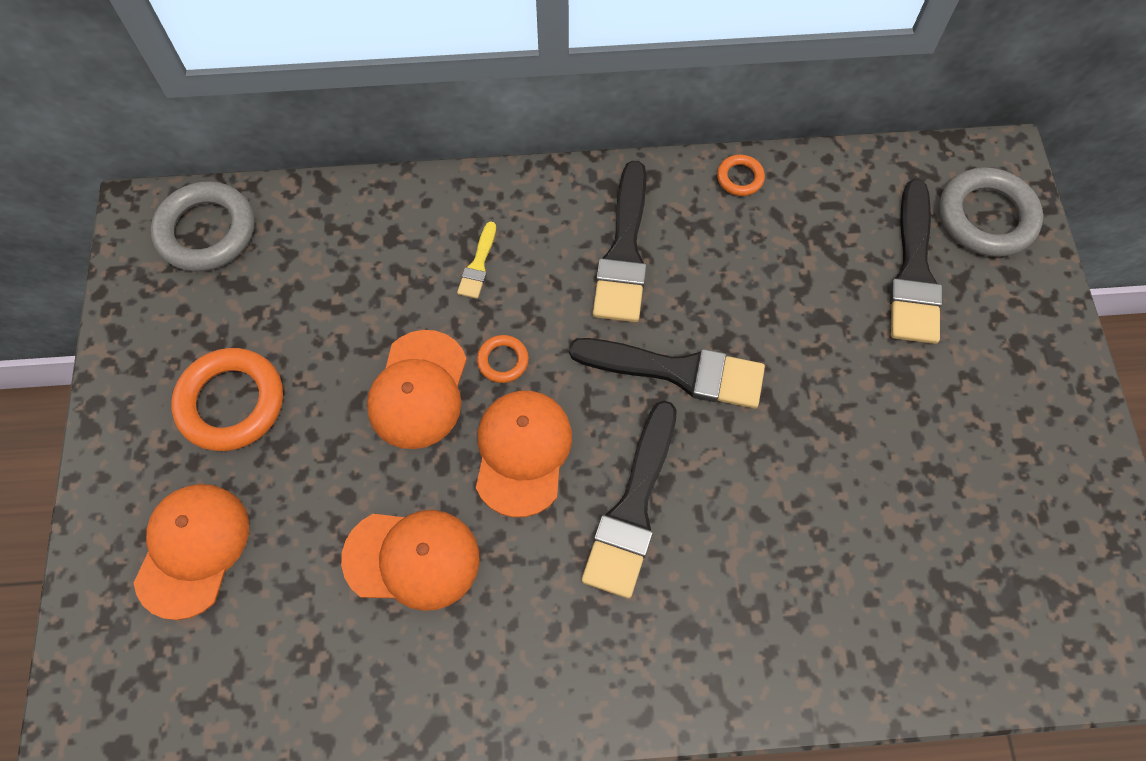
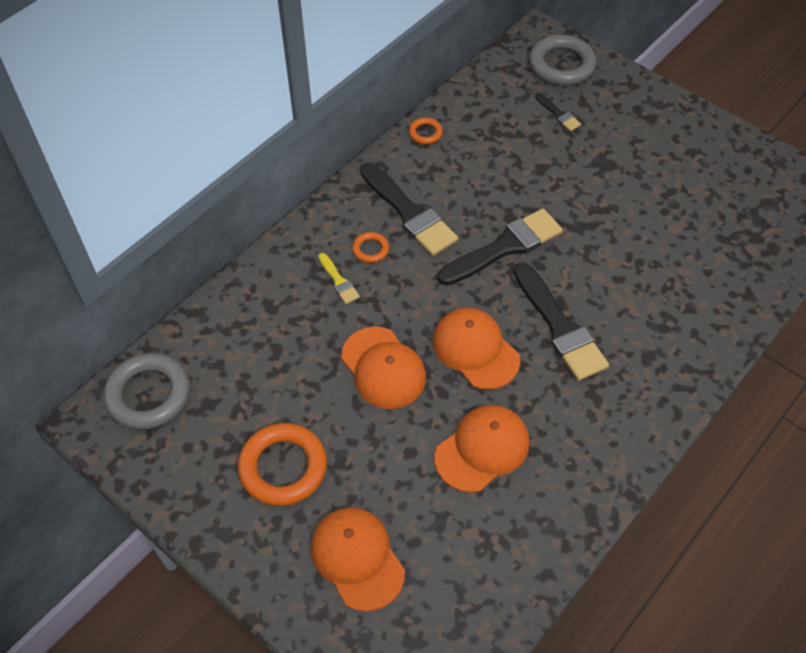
camera: 45 degrees left, 10 degrees down
(503, 361) = (411, 316): orange ring -> orange ring (370, 249)
(913, 272) = (558, 114): black brush -> black brush, size x0.47

